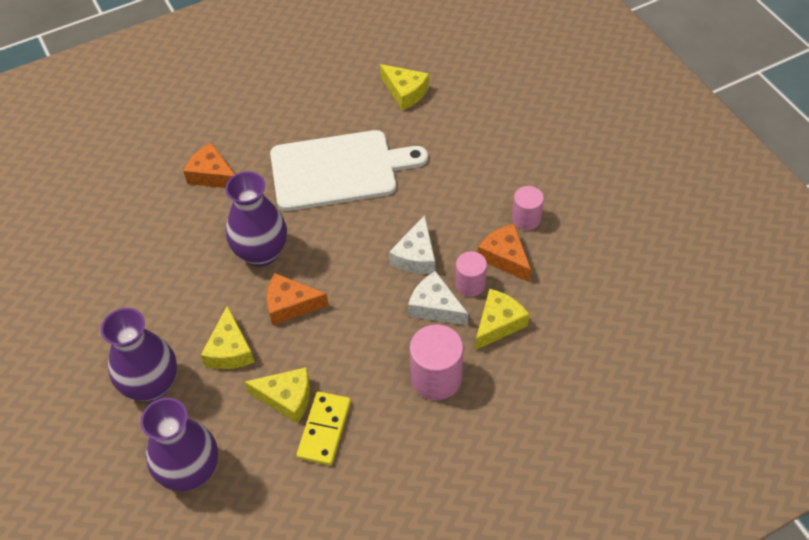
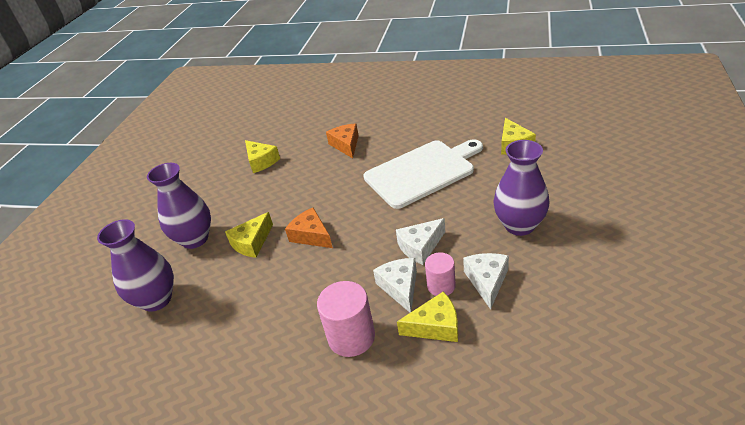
camera: 45 degrees right, 15 degrees down
(261, 253) = (327, 198): purple vase -> purple vase (519, 225)
(286, 398) = (249, 290): yellow cheese -> yellow cheese (261, 161)
(324, 429) = (248, 324): yellow domino -> none
(339, 170) = (422, 172): white cutting board -> white cutting board turned 60 degrees counterclockwise
(505, 257) = (487, 281): orange cheese -> white cheese
(526, 219) = (531, 262): pink cylinder -> none

